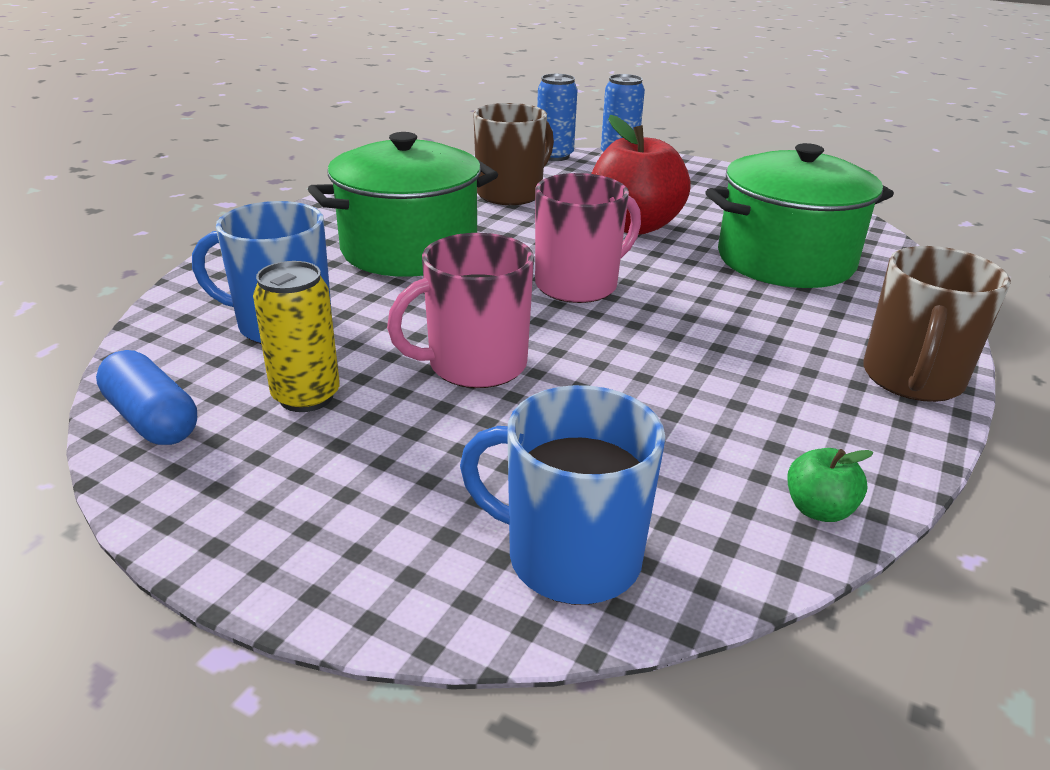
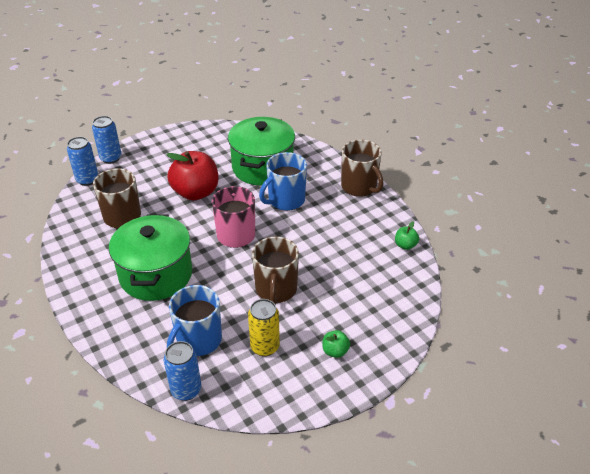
camera: 60 degrees left, 10 degrees up
(152, 419) = (249, 399): blue capsule -> none
(156, 347) = (186, 390): none -> blue can
(348, 495) = (335, 351): none -> green apple
(474, 365) = (276, 290): pink mug -> brown mug
(569, 557) = (395, 308): blue mug -> blue mug (285, 200)

